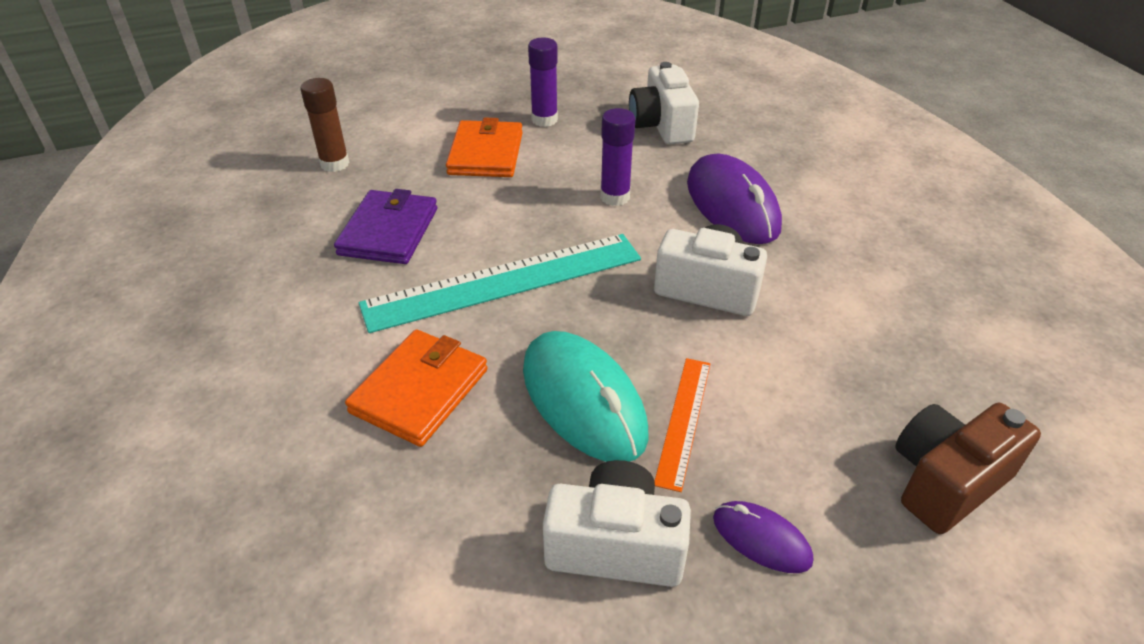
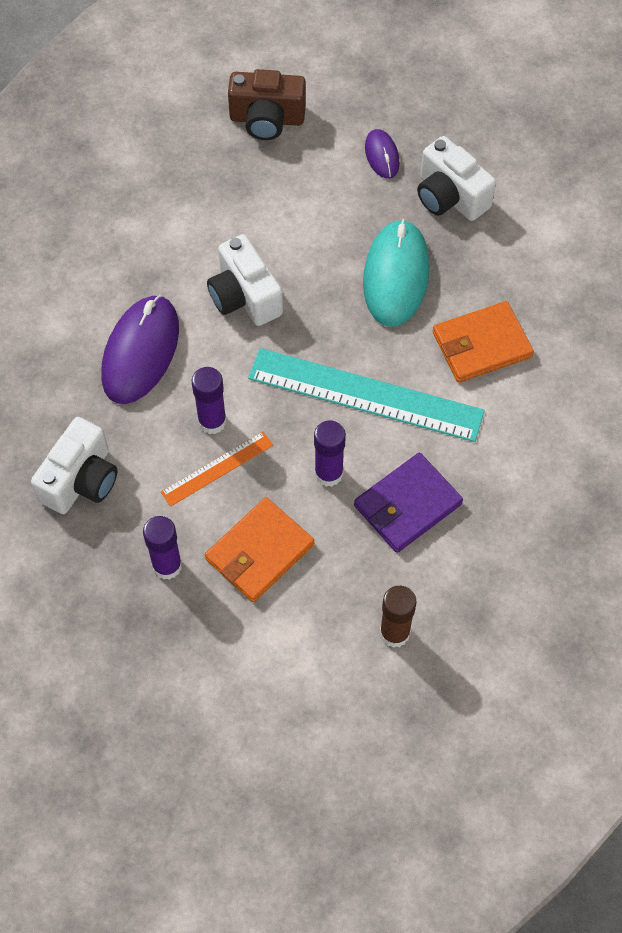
camera: 140 degrees left, 20 degrees up
(480, 216) = (328, 473): none -> purple glue stick
(683, 421) = (355, 229): orange ruler -> orange ruler (217, 468)

